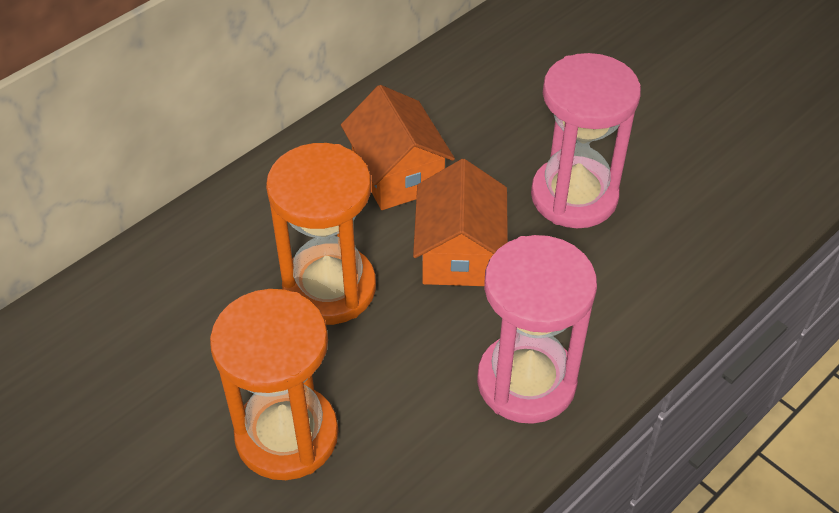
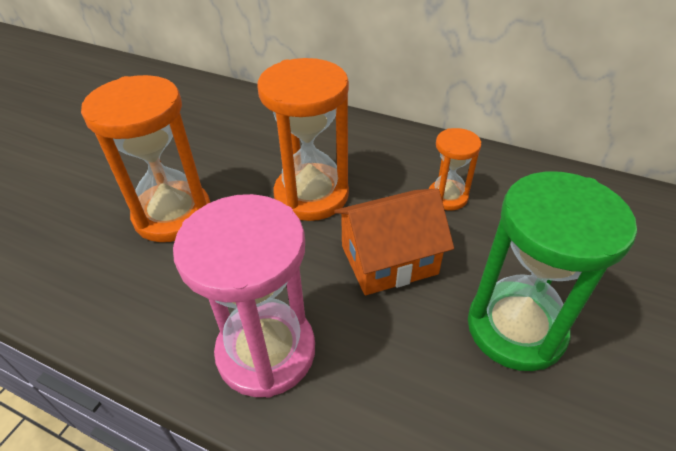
camera: 70 degrees right, 5 degrees down
(397, 173) = (447, 197): orange house -> orange hourglass
(574, 196) = (515, 328): pink hourglass -> green hourglass

